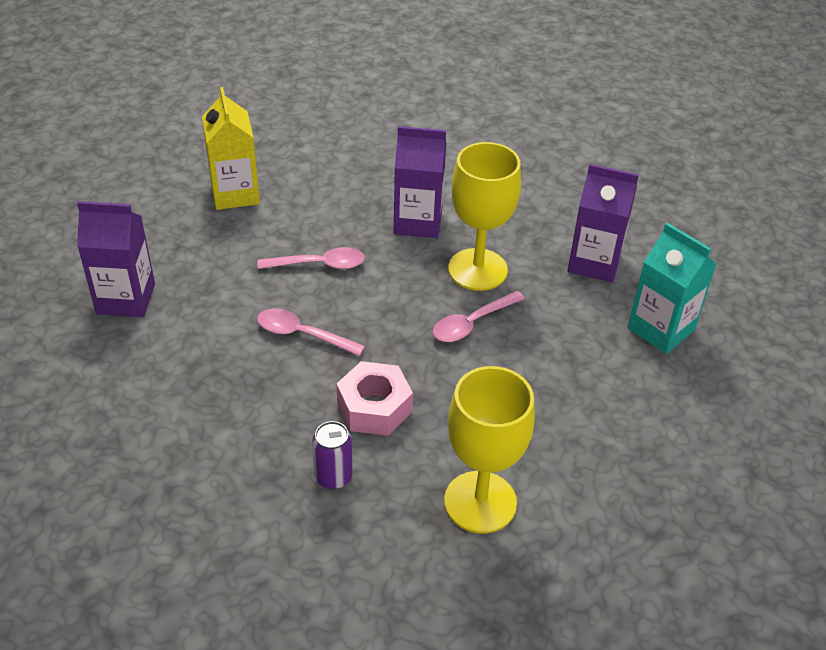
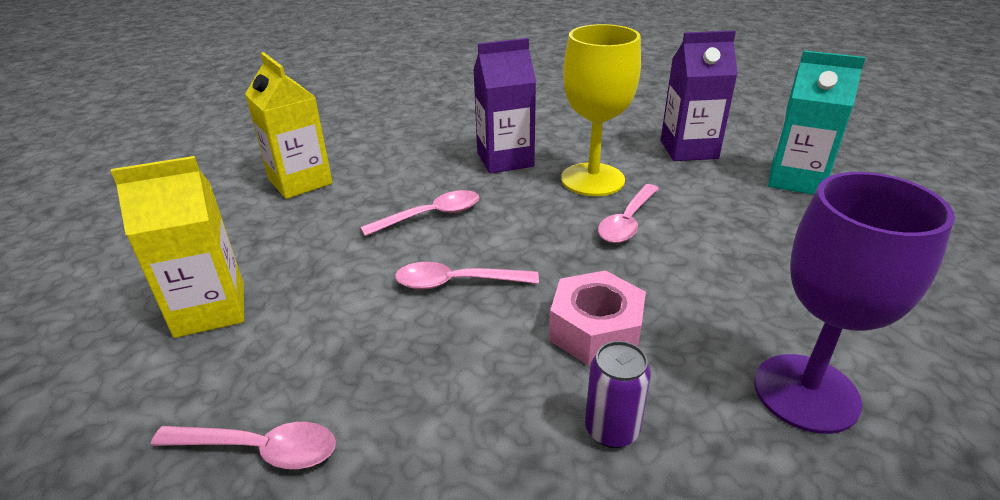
camera: 20 degrees left, 10 degrees down
(121, 411) = (260, 449): none -> pink spoon
(126, 299) = (210, 309): purple carton -> yellow carton
(480, 502) = (806, 393): yellow goblet -> purple goblet

